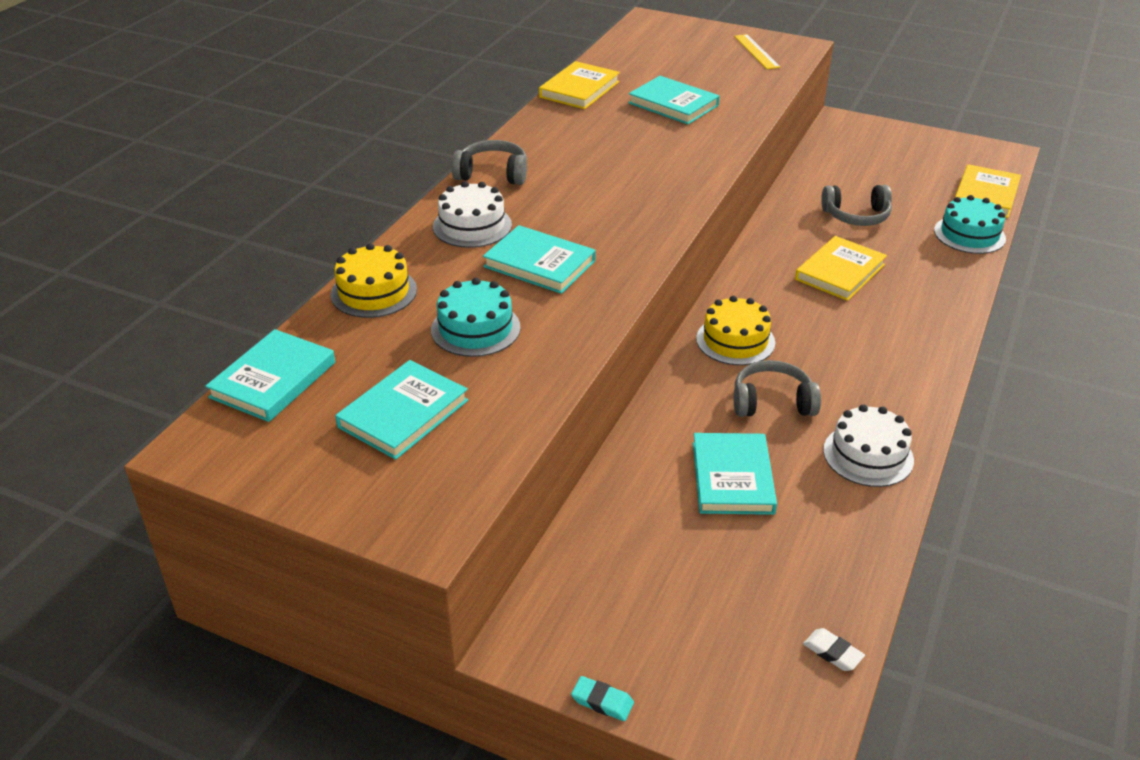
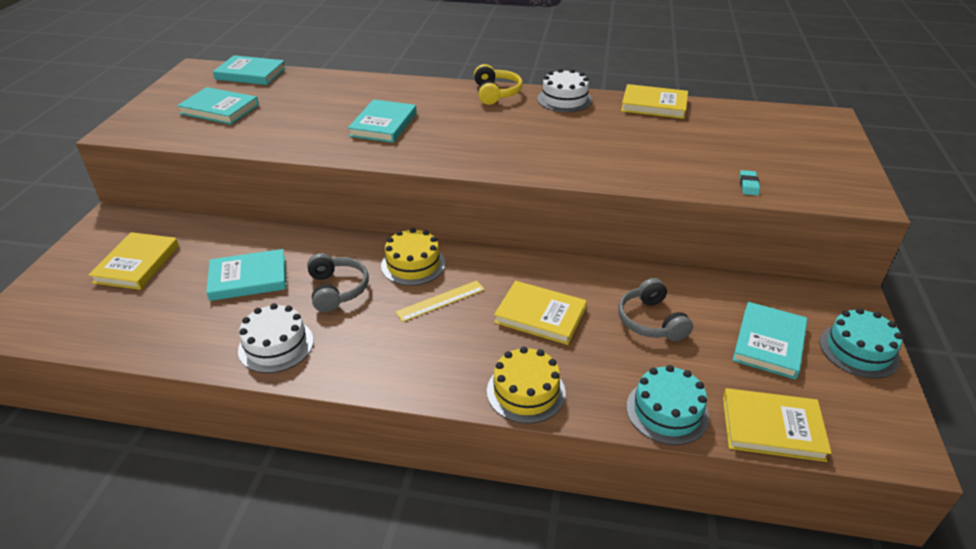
camera: 75 degrees right, 0 degrees up
(374, 292) = (338, 82): yellow cake -> yellow cake (526, 392)
(472, 226) = (423, 97): white cake -> white cake (564, 99)
(475, 329) = (304, 116): turquoise cake -> turquoise cake (858, 350)
(492, 174) = (496, 93): grey headphones -> yellow headphones
(602, 701) = (62, 250): turquoise eraser -> turquoise eraser (748, 185)
(669, 597) = (137, 264): none -> yellow book
(673, 104) = (663, 146): turquoise book -> turquoise book (769, 343)
(756, 51) = (822, 177): yellow ruler -> yellow ruler (440, 301)
(832, 652) = (73, 337): white eraser -> none

